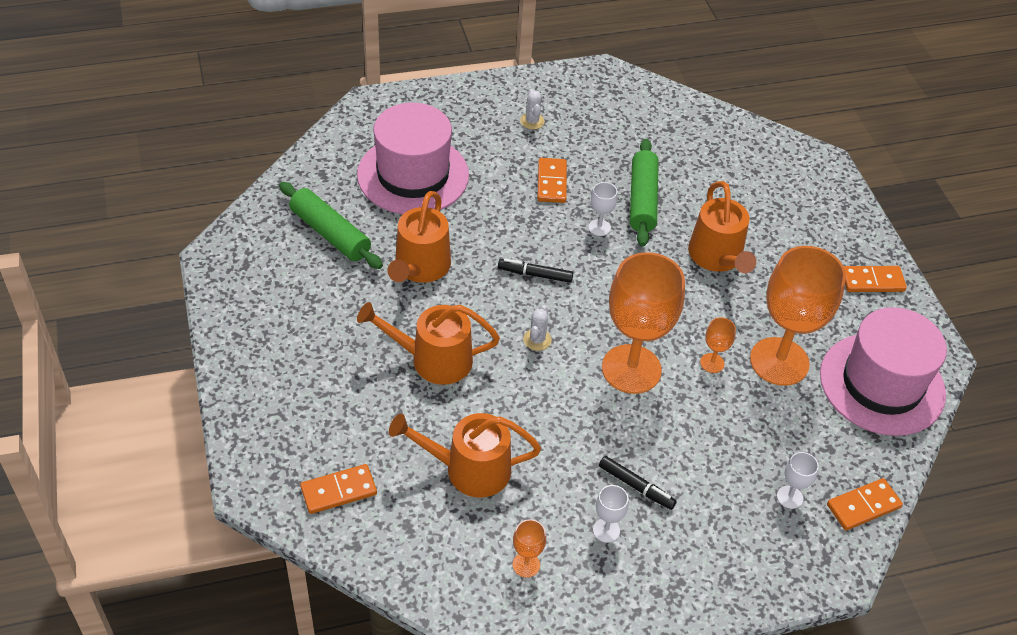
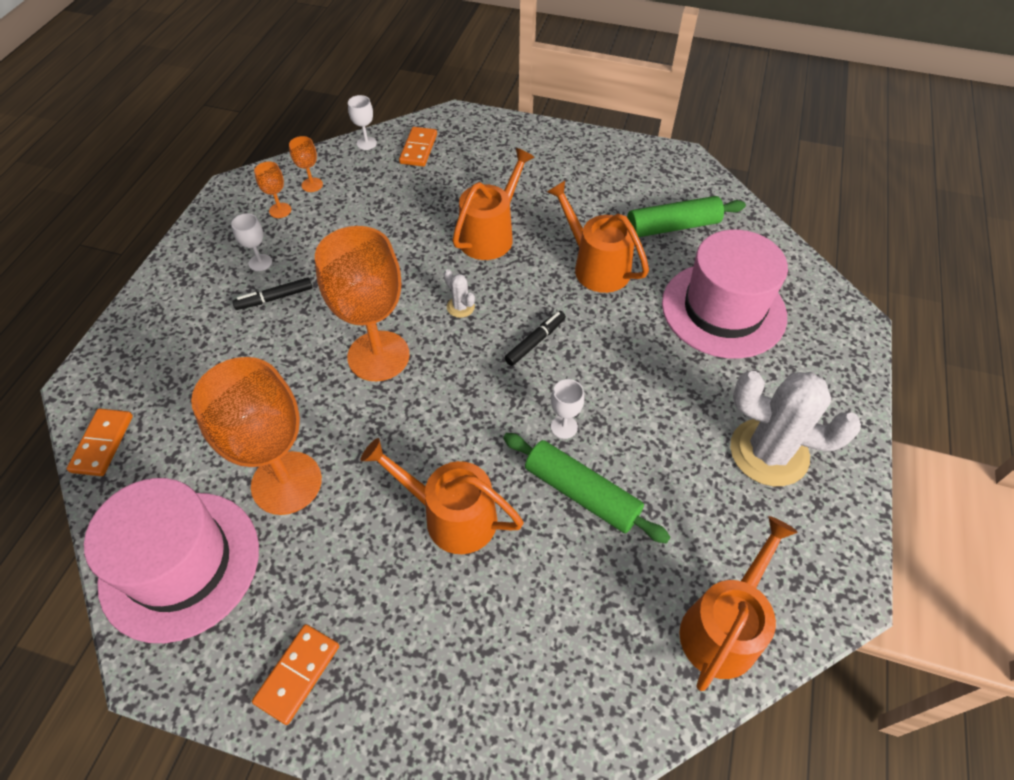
camera: 125 degrees right, 5 degrees up
(469, 469) = (377, 214): orange watering can -> orange watering can (723, 627)
(532, 121) = (769, 452): white cactus -> white cactus, size x2.41
(551, 182) = (655, 419): orange domino -> none
(712, 363) = (333, 422): orange goblet -> orange goblet (312, 185)
(789, 497) = (165, 393): white goblet -> white goblet (366, 143)

